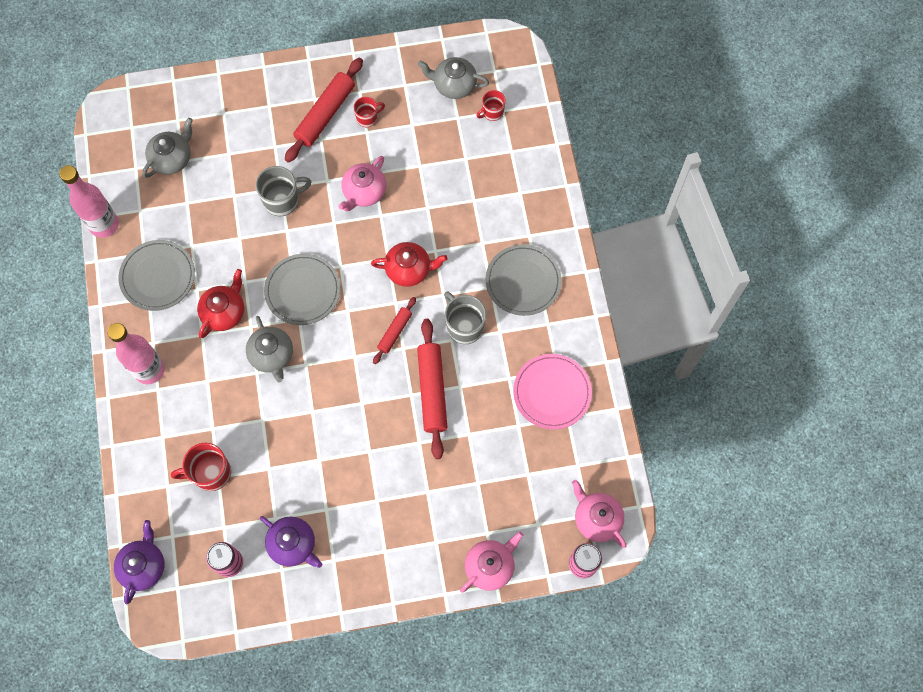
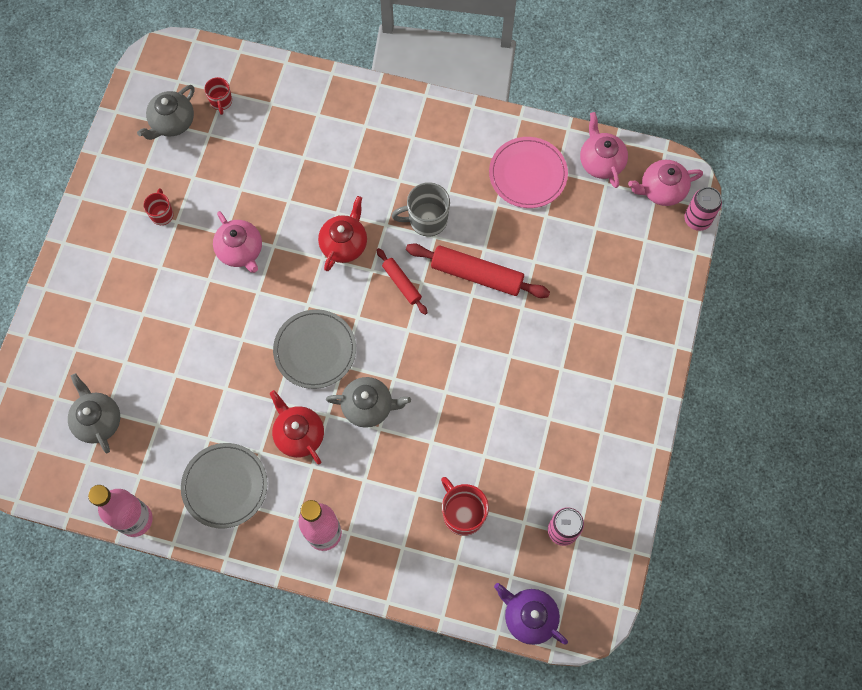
camera: 65 degrees left, 0 degrees up
(210, 473) = (463, 513): red mug -> red mug turned 135 degrees clockwise
(282, 200) = (207, 330): grey mug -> none
(293, 544) = (570, 463): purple teapot -> none
(325, 114) = (134, 251): red rolling pin -> none
(490, 566) = (666, 296): pink teapot -> pink teapot (601, 161)
(523, 281) = (408, 151): grey plate -> none

